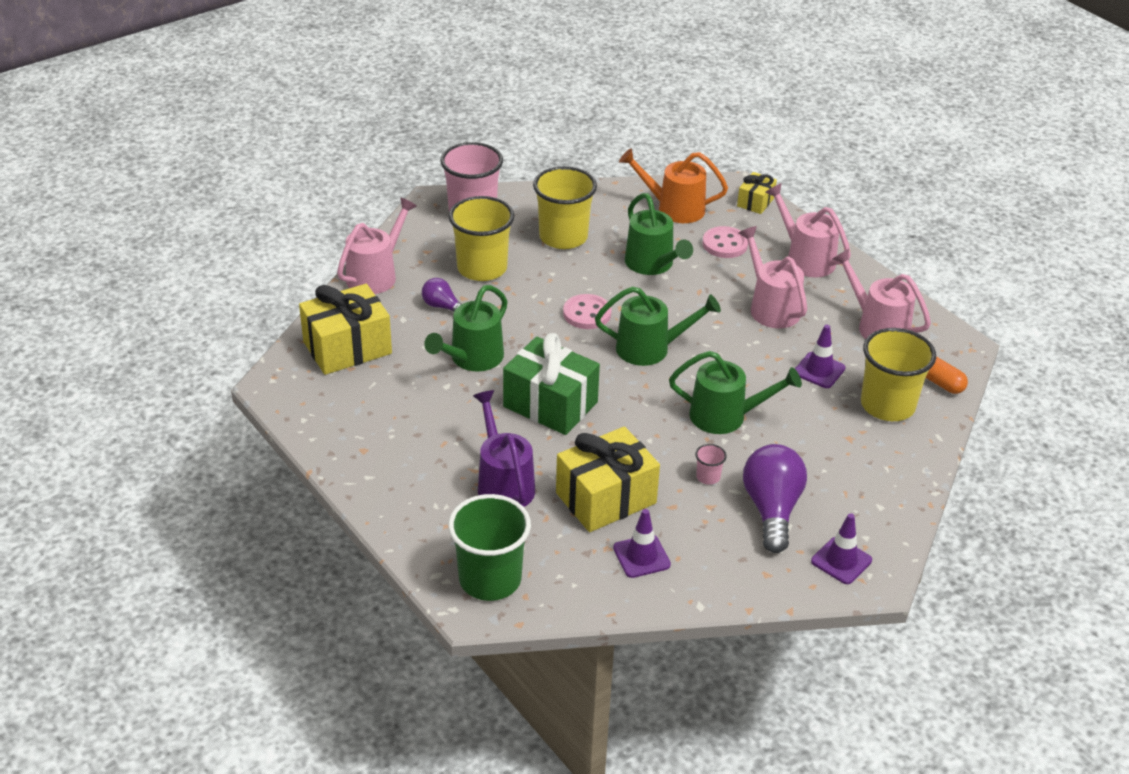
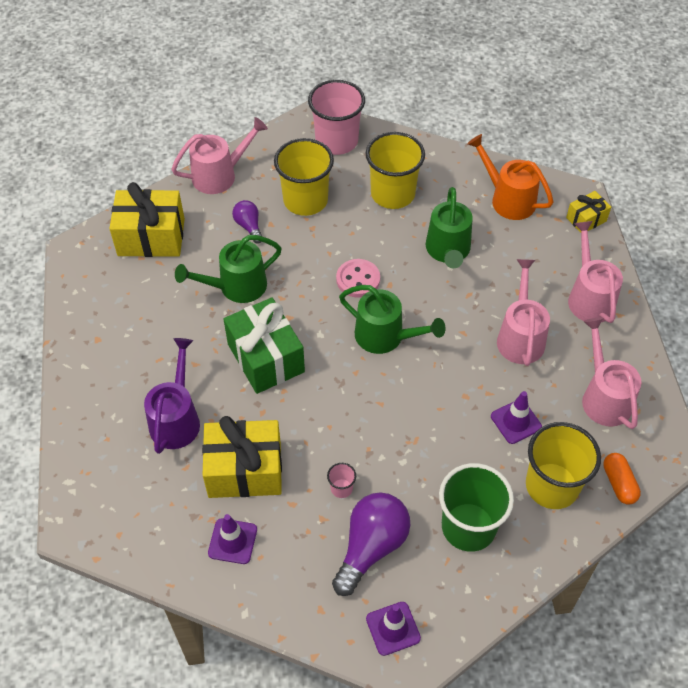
camera: 30 degrees right, 15 degrees up
(490, 579) = (104, 505): green cup -> green cup (468, 527)
(725, 244) = (526, 254): pink button -> none
(726, 416) = (400, 434): green watering can -> none

